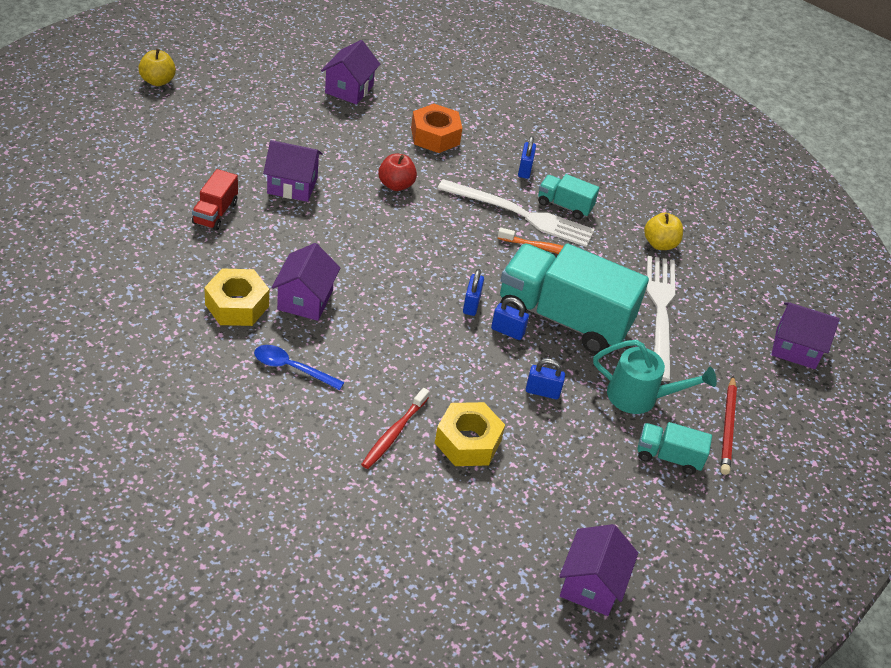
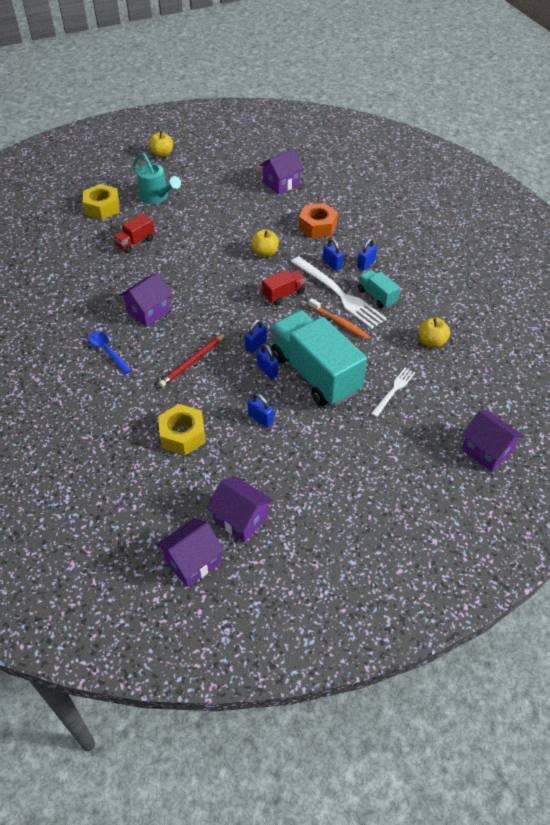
camera: 35 degrees right, 5 degrees up
(237, 305) = (104, 303): yellow nut -> yellow nut (102, 207)
(292, 185) = (196, 237): purple house -> purple house (240, 519)
(394, 433) = (139, 413): red toothbrush -> none
(396, 185) = (265, 253): red apple -> yellow apple
(458, 232) = (284, 294): none -> red truck
(486, 180) = (332, 264): none -> blue padlock
(640, 397) = (330, 446): turquoise watering can -> turquoise watering can (157, 197)
(660, 312) = (393, 390): white fork -> white fork, size x0.53
(668, 457) = (318, 495): turquoise truck -> none
(727, 427) = (382, 490): red pencil -> red pencil (193, 361)

